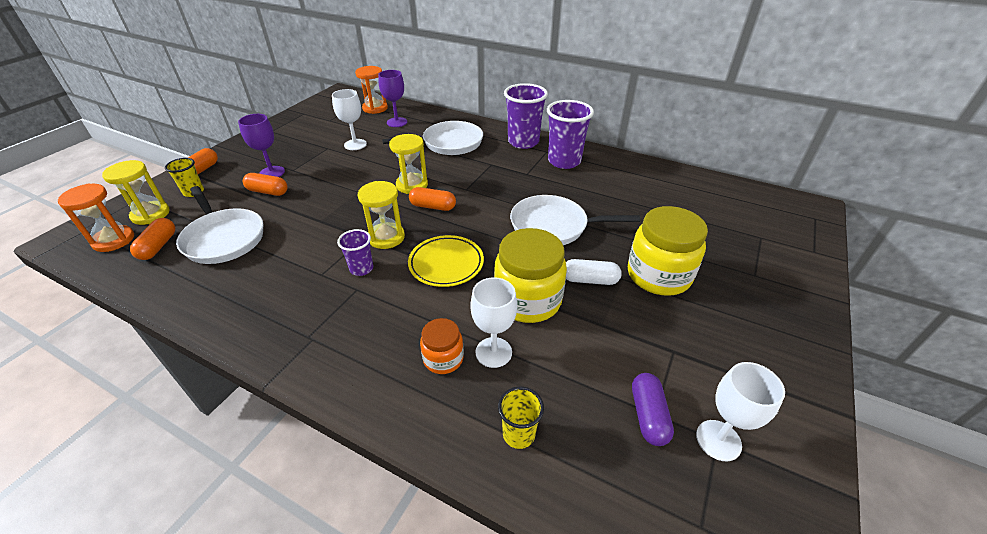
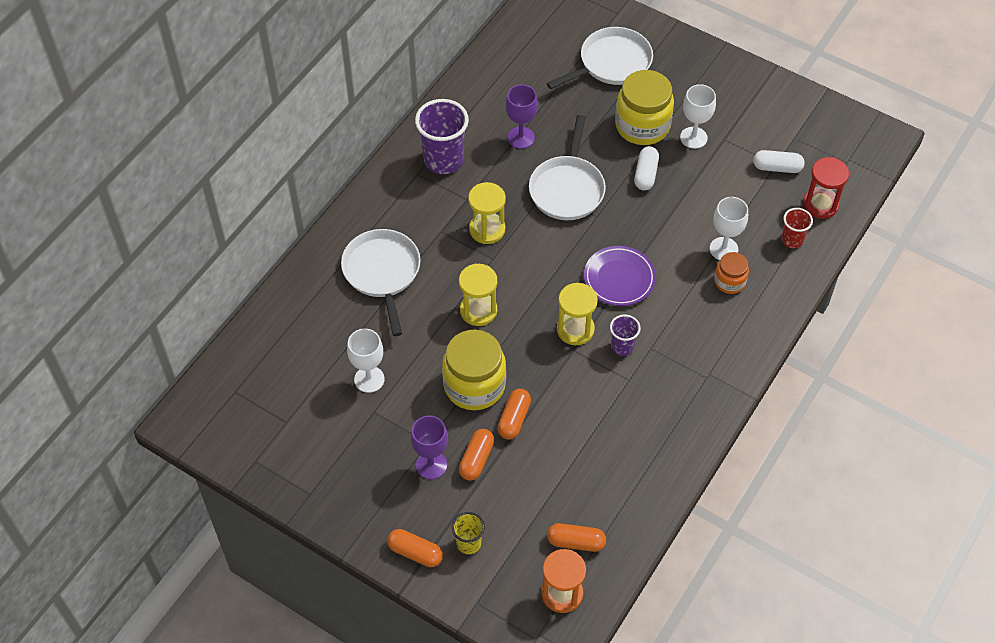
camera: 85 degrees left, 15 degrees up
(150, 214) = (514, 574): yellow hourglass -> yellow hourglass (487, 229)
(223, 238) = (566, 481): white pan -> white pan (611, 63)
(375, 108) = (255, 365): orange hourglass -> none
(397, 122) = (309, 334): purple goblet -> purple goblet (521, 138)
(433, 206) = (524, 290): orange capsule -> orange capsule (514, 419)
(446, 264) = (619, 278): yellow plate -> purple plate
(518, 434) = (792, 240): yellow cup -> red cup
(523, 142) = (390, 194): purple cup -> none
(527, 300) = (668, 221): yellow jar -> yellow jar (474, 385)
(595, 478) = (820, 204): none -> red hourglass
(648, 415) = (777, 167): purple capsule -> white capsule
(718, 440) = (794, 137): white goblet -> white goblet (693, 137)

